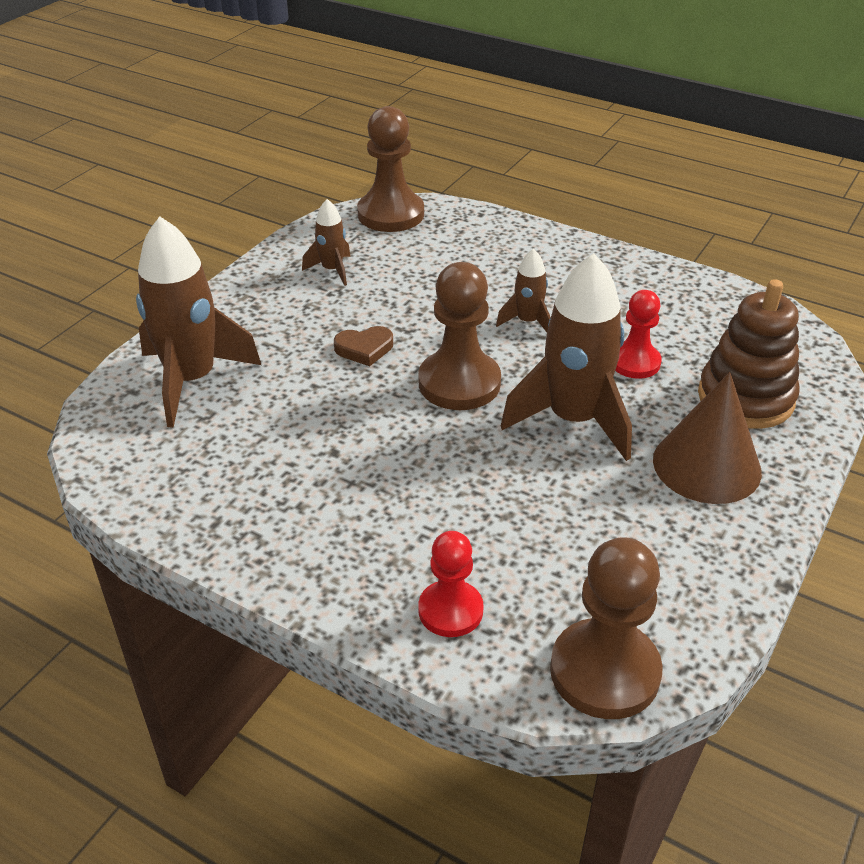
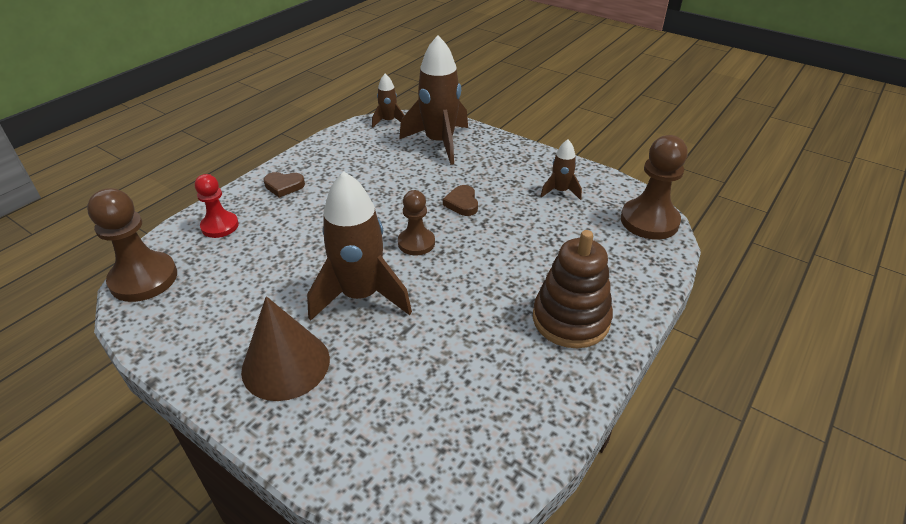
camera: 95 degrees right, 0 degrees up
(324, 551) = (284, 186): none -> brown heart
(459, 383) = (416, 243): brown pawn -> brown pawn, size x0.63
(527, 322) = (488, 285): brown rocket -> brown rocket (388, 121)
(635, 362) = (424, 344): red pawn -> none
(745, 398) = (359, 414): brown stacking toy -> brown stacking toy (570, 319)

